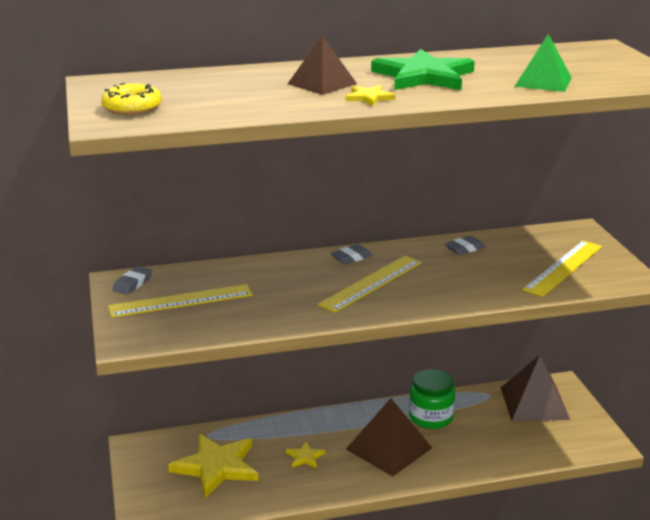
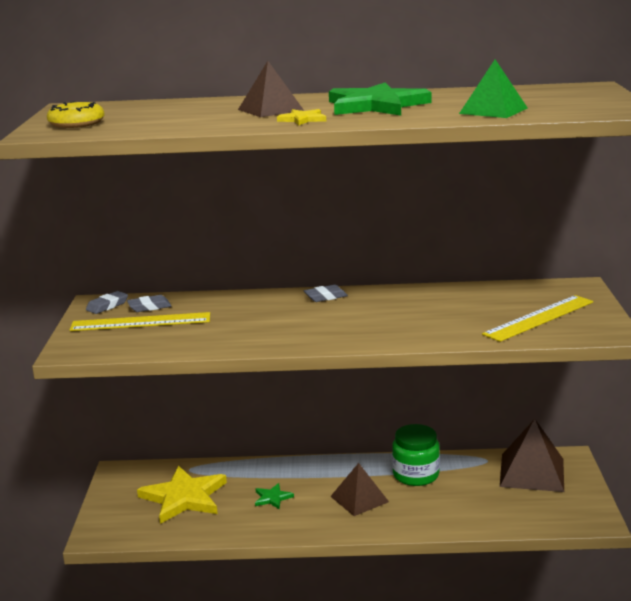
camera: 15 degrees right, 5 degrees down
(305, 457) = (272, 498): yellow star -> green star
(371, 283) = (331, 319): yellow ruler -> none
(389, 448) = (359, 499): brown pyramid -> brown pyramid, size x0.67
(464, 248) = (445, 295): grey eraser -> grey eraser (149, 307)

